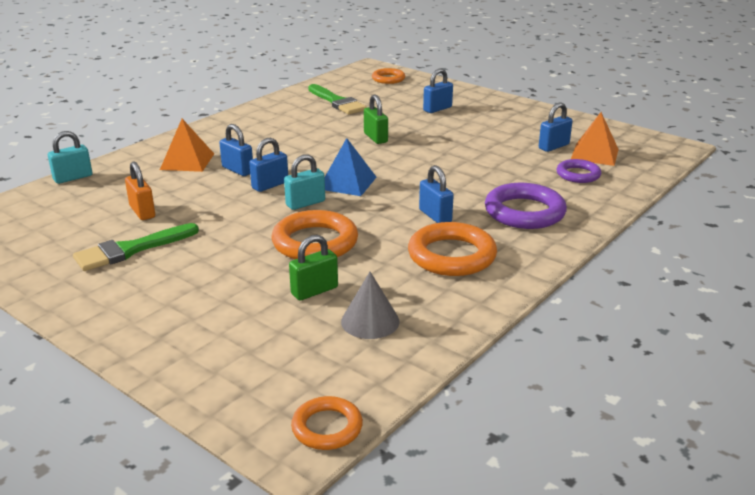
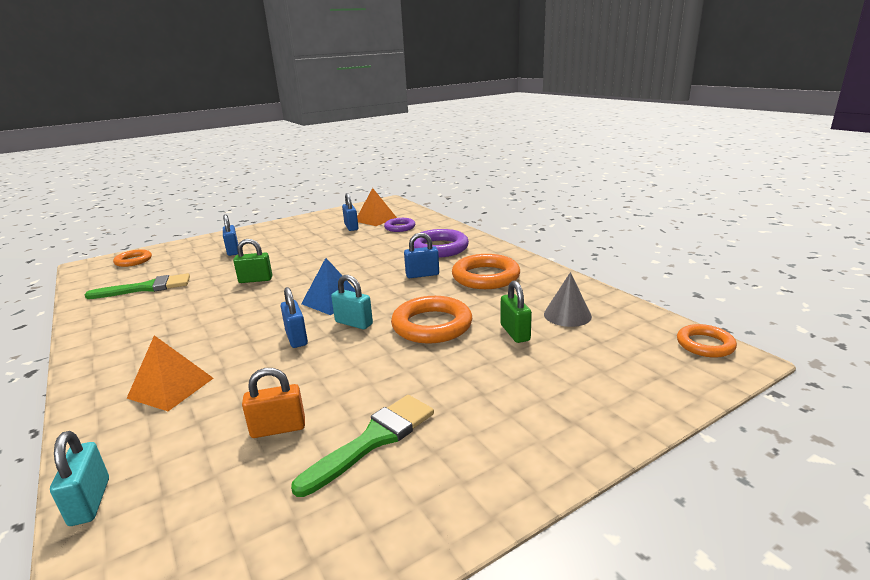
camera: 70 degrees left, 5 degrees down
(131, 250) = (373, 440): green brush -> green brush turned 120 degrees counterclockwise
(238, 170) = (238, 354): blue padlock -> none
(305, 203) = (354, 323): turquoise padlock -> turquoise padlock turned 45 degrees counterclockwise

